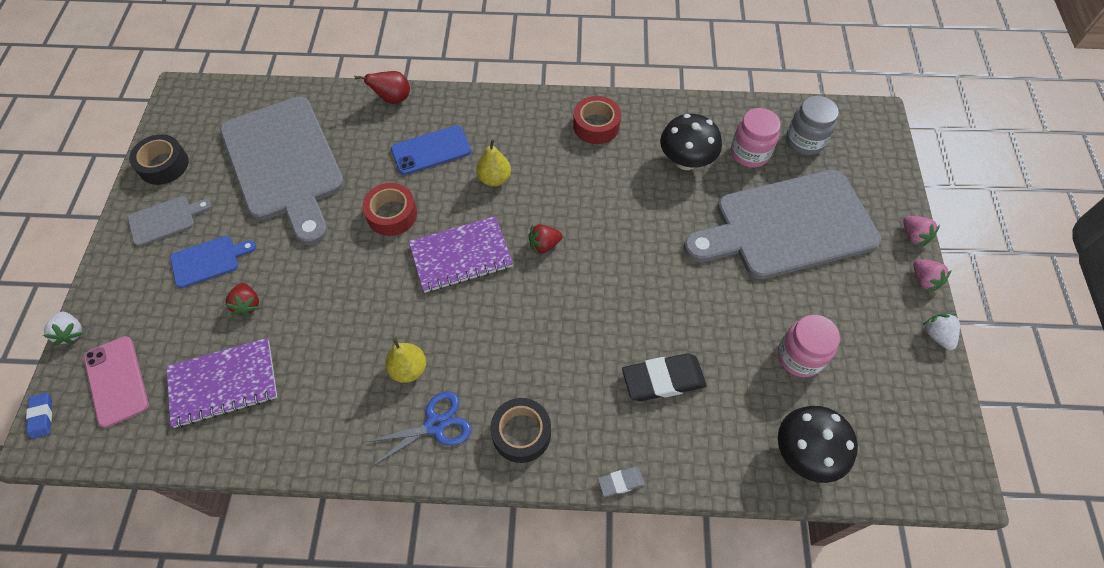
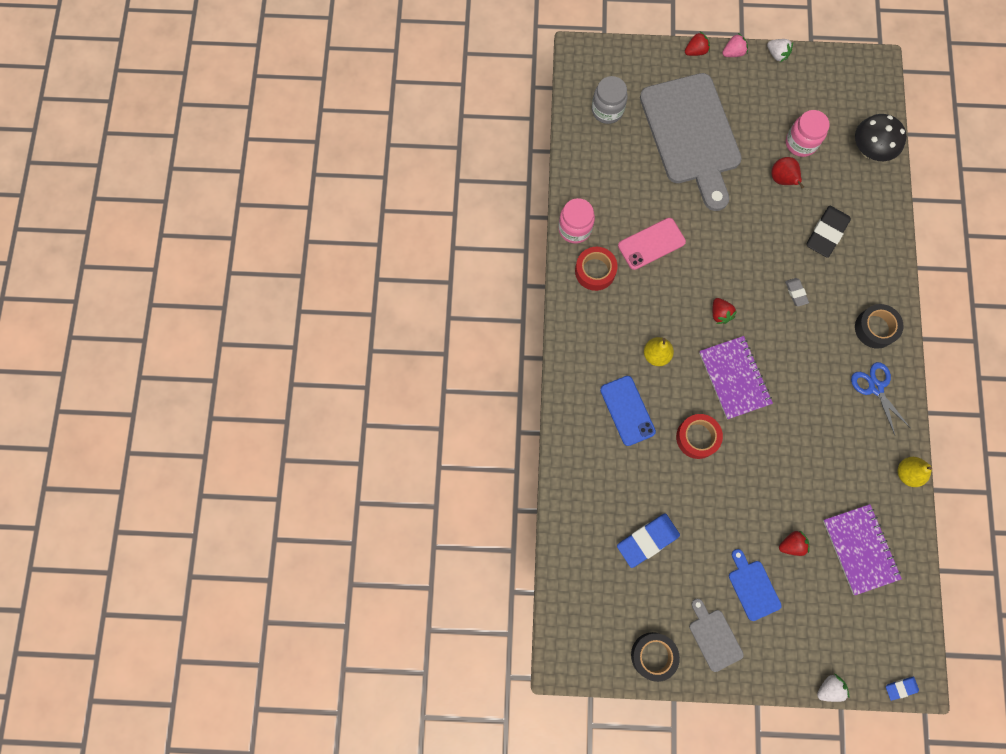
camera: 90 degrees left, 15 degrees up
(117, 381) = (866, 635): pink phone -> pink phone (651, 244)
(284, 164) = (647, 540): grey cutting board -> blue eraser
(392, 99) = (567, 451): red pear -> red pear (782, 180)
(408, 369) = (835, 410): yellow pear -> yellow pear (907, 473)
(621, 482) = (901, 264): grey eraser -> grey eraser (796, 293)
(663, 379) = (826, 233): black eraser -> black eraser turned 45 degrees clockwise
(686, 161) = (631, 202): black mushroom -> none
(749, 153) = (621, 153): pink jar -> pink jar (575, 229)
(913, 236) = (695, 51): pink strawberry -> red strawberry
(937, 335) = (777, 54): white strawberry -> white strawberry turned 120 degrees counterclockwise

